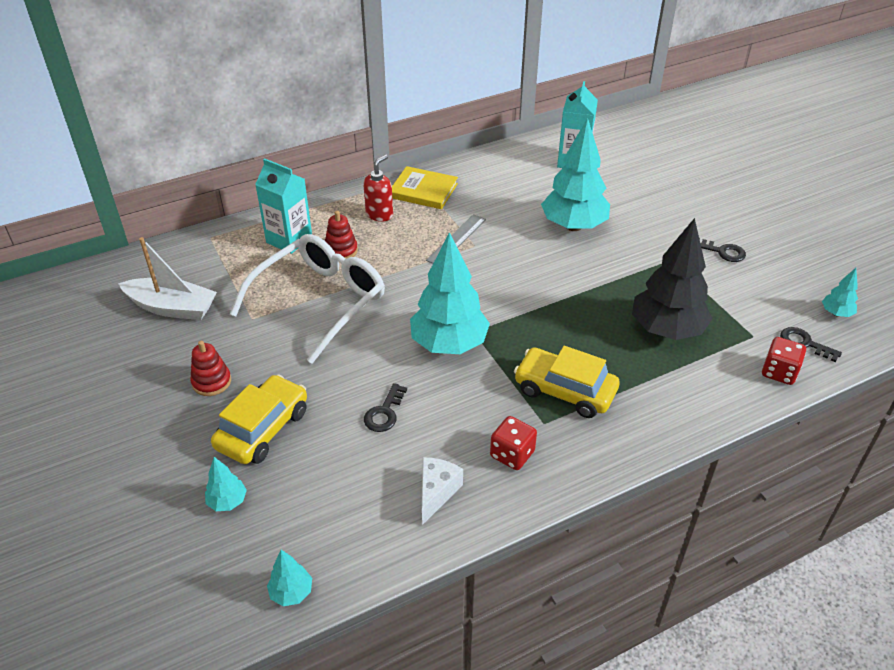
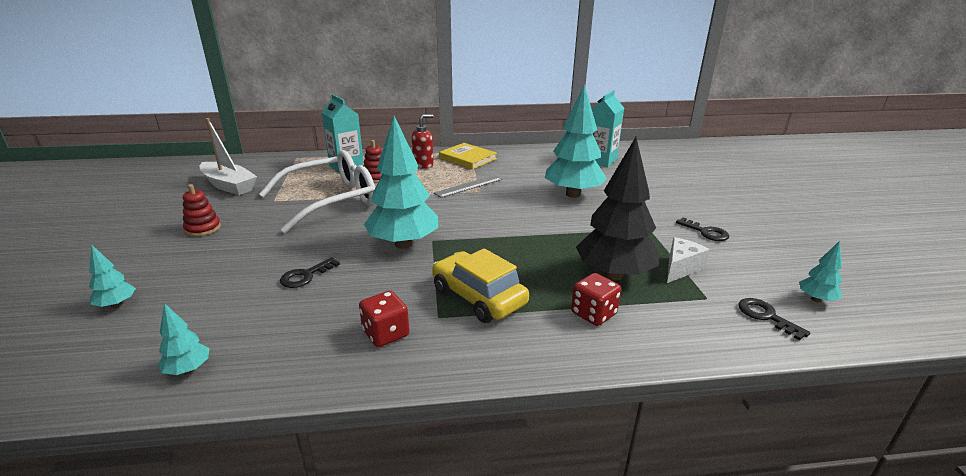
camera: 20 degrees right, 15 degrees down
(263, 429) = (202, 264): yellow car -> none
(291, 593) = (74, 390): turquoise tree -> turquoise tree (188, 369)
(436, 492) = (287, 345): white cheese -> white cheese (680, 268)
(779, 372) = (723, 334): red dice -> red dice (593, 314)

